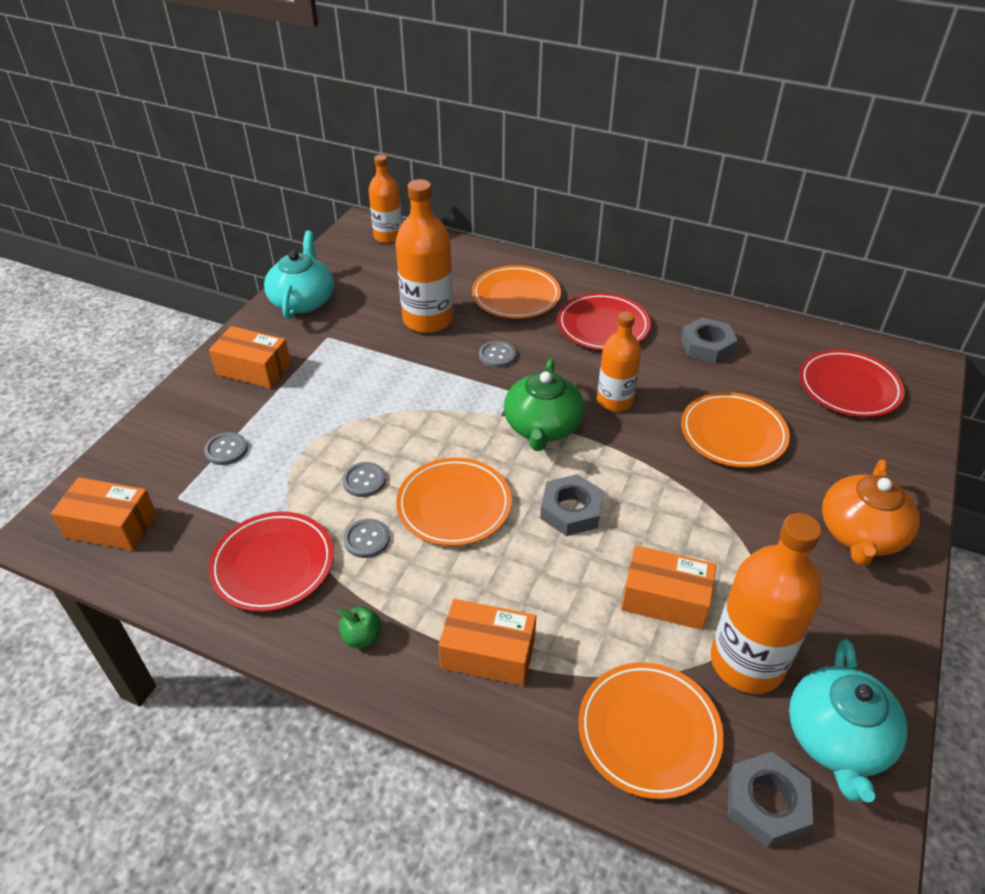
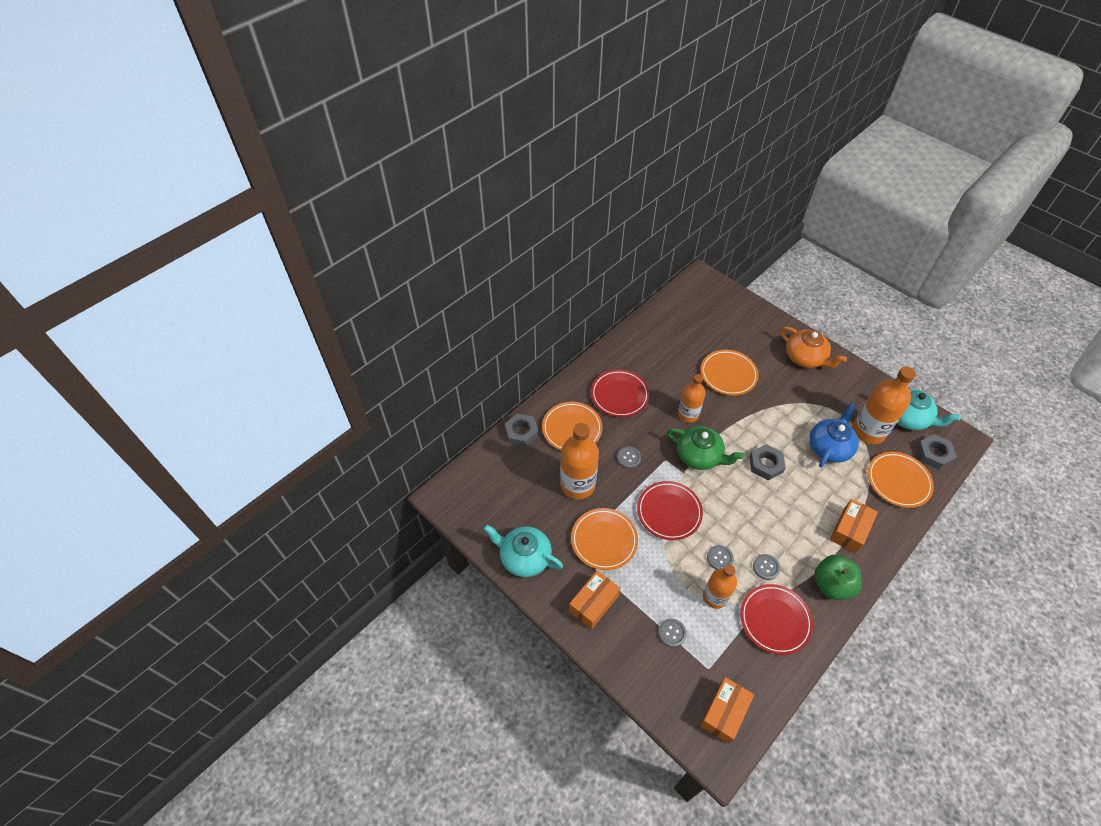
camera: 70 degrees left, 10 degrees up
(362, 637) = (832, 584): green apple -> green apple, size x2.02
(388, 236) = (465, 483): orange bottle -> orange bottle (715, 597)
(454, 505) = (750, 517): orange plate -> orange plate (604, 540)
(665, 599) = (829, 447): orange box -> blue teapot
(707, 346) = (655, 355): grey nut -> grey nut (521, 432)
(849, 387) = (708, 313): red plate -> red plate (669, 512)

